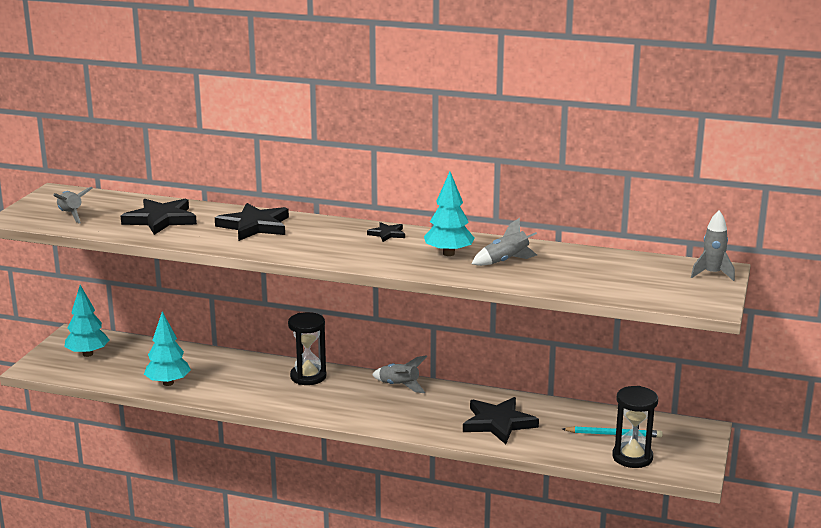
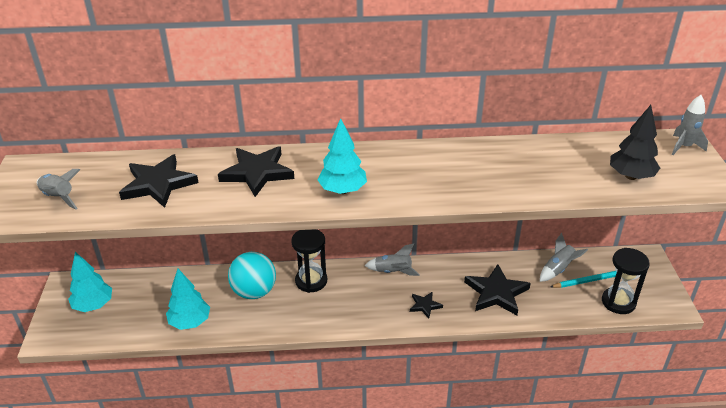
camera: 20 degrees left, 15 degrees up
(245, 373) = (254, 292): none -> turquoise ball
(387, 234) = (386, 156): black star -> black star (425, 305)
(448, 253) = (458, 170): turquoise tree -> turquoise tree (342, 190)
(505, 261) = (513, 169): grey rocket -> grey rocket (558, 269)
(624, 285) = (631, 176): none -> black tree

